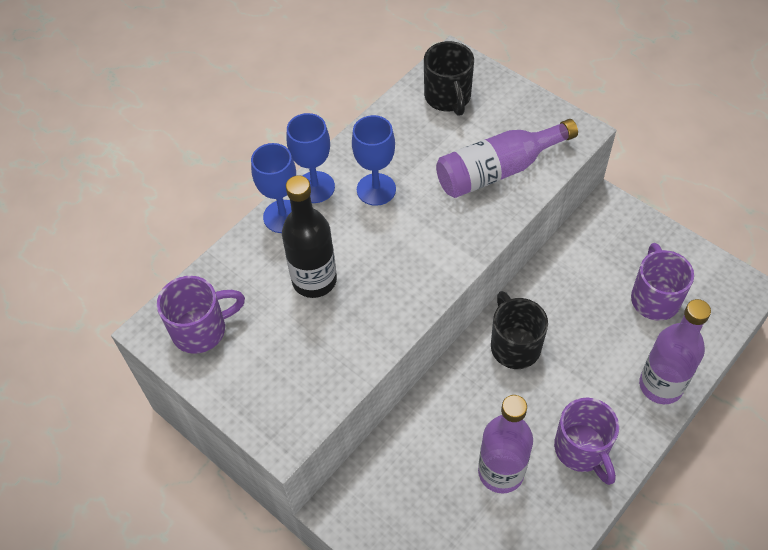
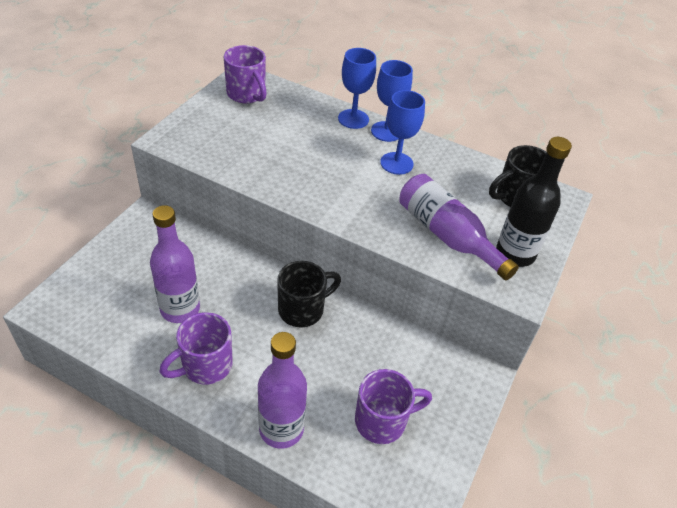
camera: 70 degrees right, 10 degrees down
(314, 280) = (300, 140): black bottle -> black bottle (515, 253)

